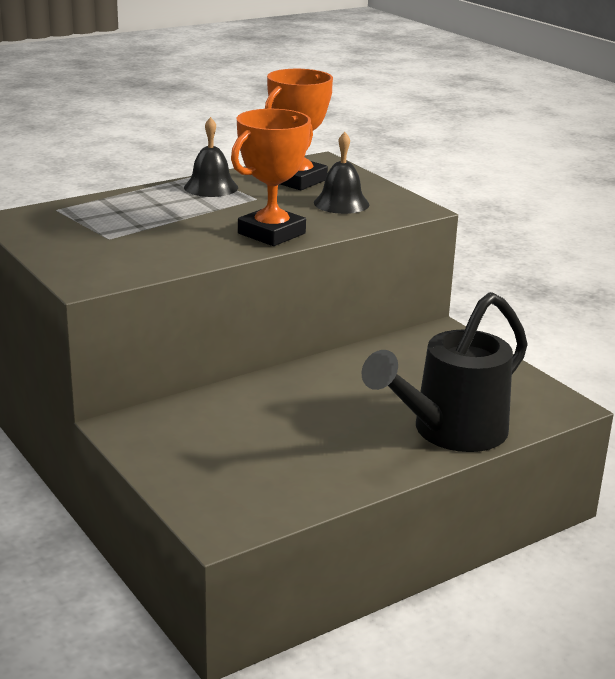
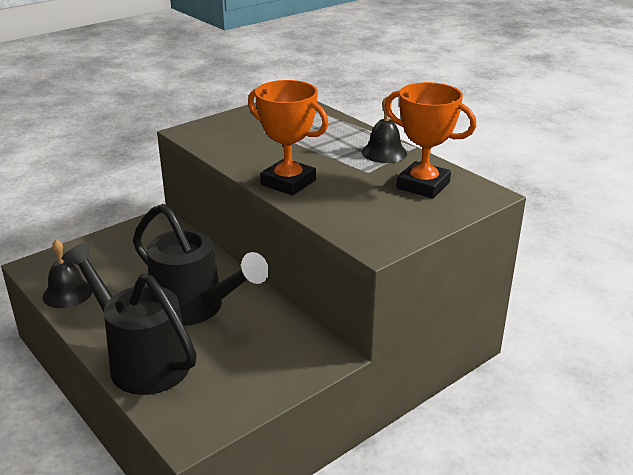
camera: 85 degrees right, 5 degrees up
(341, 203) = (372, 208): black bell -> black bell (67, 293)
(351, 400) = (195, 308): none -> black watering can

